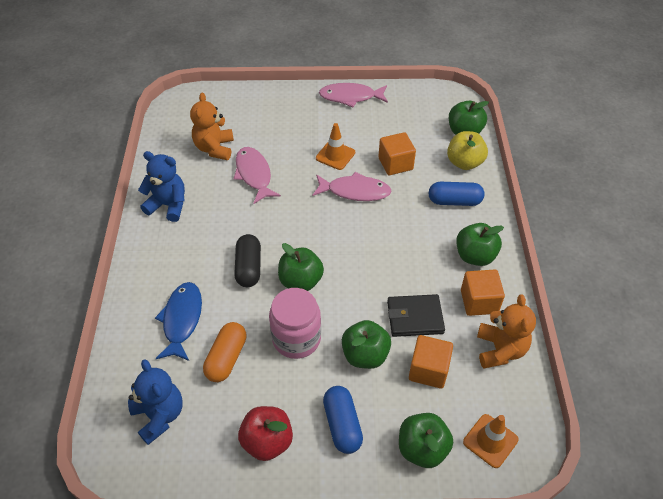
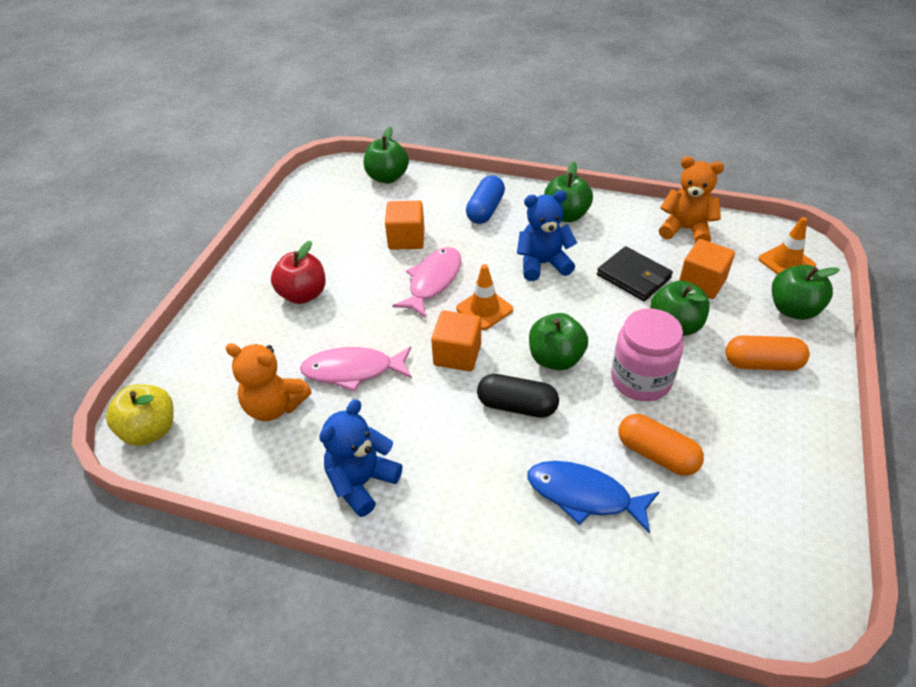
camera: 70 degrees left, 5 degrees down
(159, 415) = (736, 544): blue teddy bear -> blue teddy bear (543, 264)
(267, 441) = (780, 434): red apple -> red apple (303, 294)
(335, 155) = (363, 285): orange traffic cone -> orange traffic cone (484, 309)
(342, 425) = (762, 364): blue capsule -> orange capsule
(350, 97) = (268, 249): pink fish -> none
(415, 317) = (633, 276): black wallet -> black wallet turned 60 degrees counterclockwise
(464, 163) = (433, 189): yellow apple -> yellow apple (150, 430)
(479, 301) = (625, 228): orange cube -> orange cube (457, 354)

